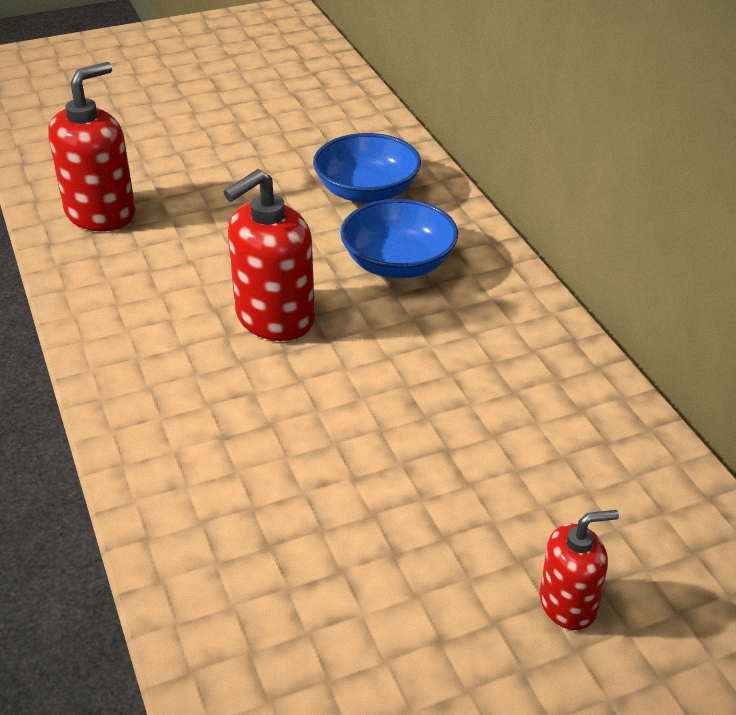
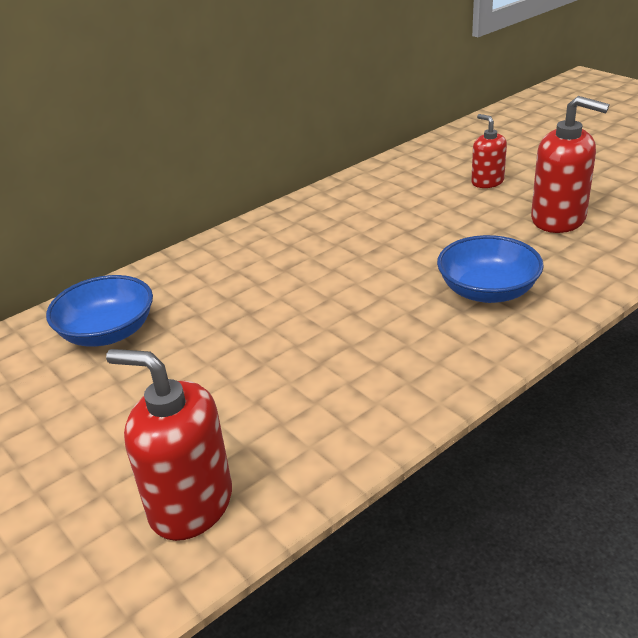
camera: 105 degrees left, 5 degrees down
(274, 318) = (317, 328): red soap dispenser -> red soap dispenser (558, 219)
(398, 264) = (217, 291): blue bowl -> blue bowl (487, 291)

